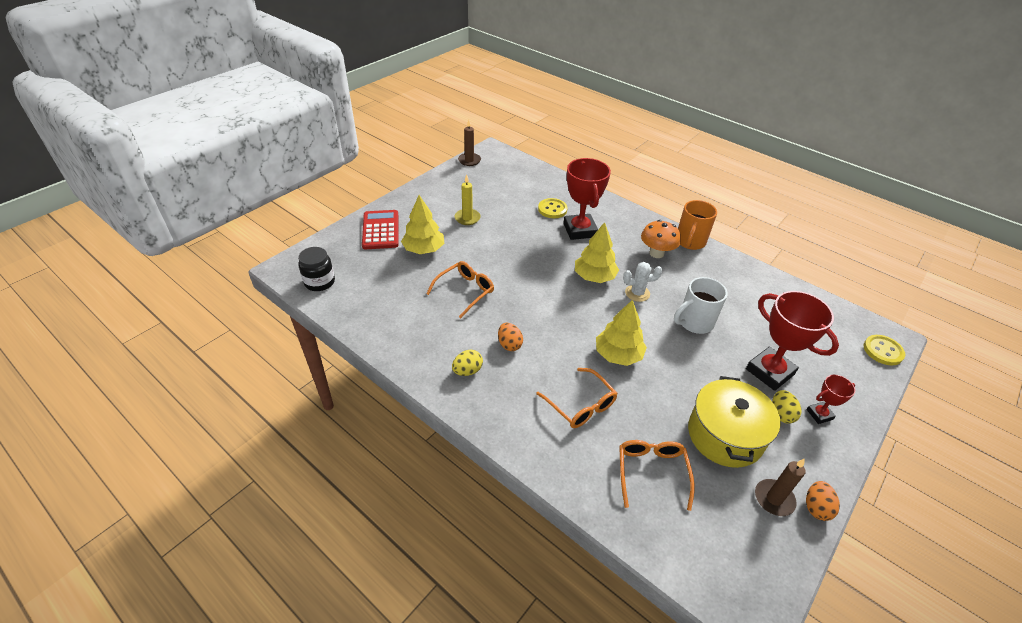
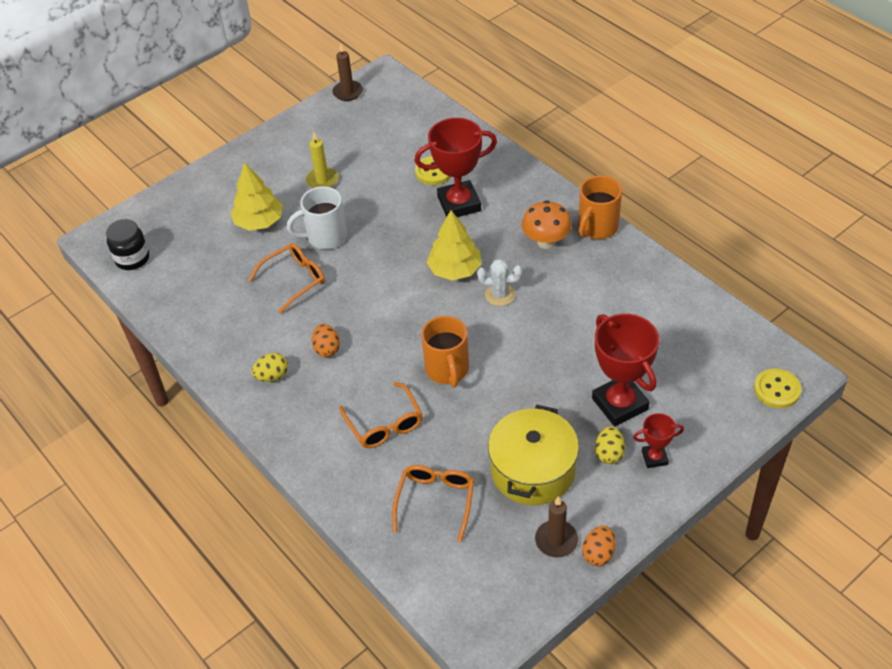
camera: 15 degrees right, 5 degrees up
(380, 230) = (213, 193): red calculator -> none
(579, 230) = (459, 204): red trophy -> red trophy turned 75 degrees clockwise
(618, 355) = (447, 370): yellow tree -> orange mug
(694, 322) = (555, 337): white mug -> white mug (325, 237)

